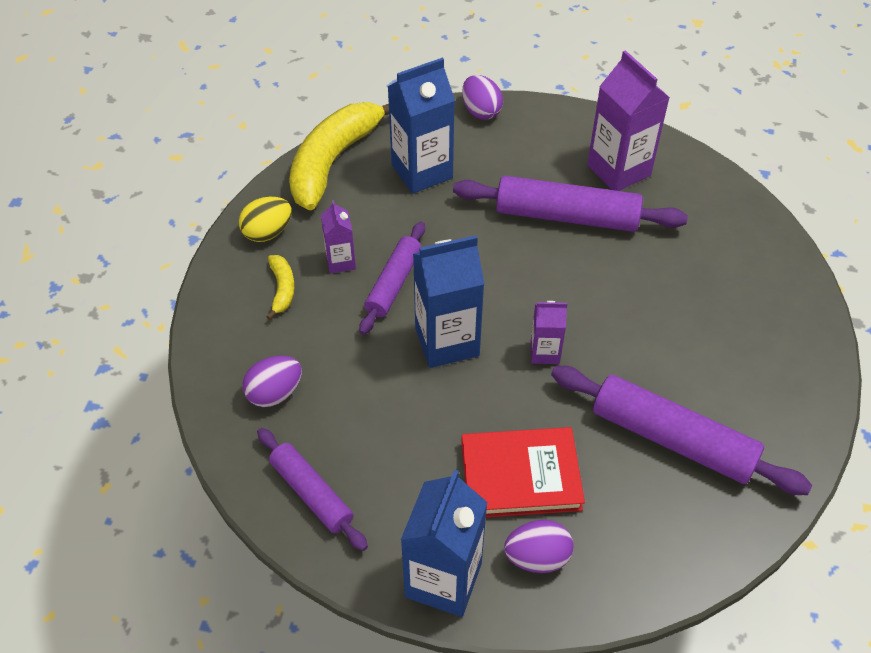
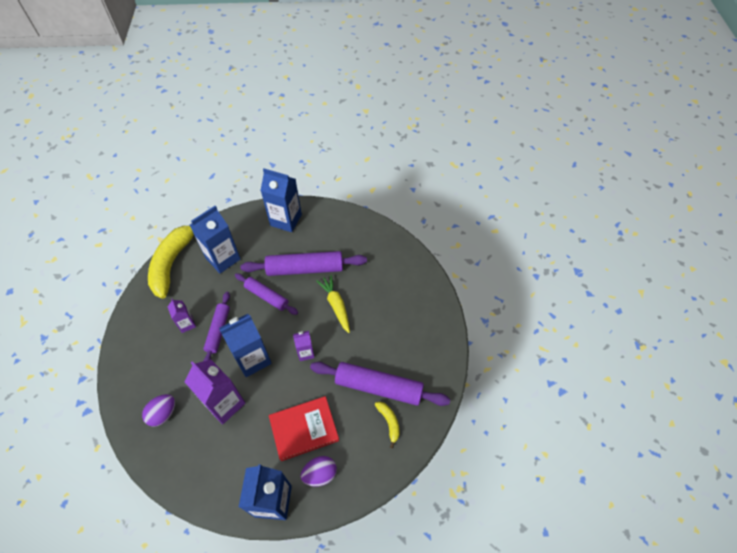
camera: 15 degrees left, 5 degrees up
(267, 232) = (142, 315): yellow egg -> none
(282, 289) = (156, 349): yellow banana -> yellow banana (389, 422)
(312, 493) = (194, 469): purple rolling pin -> purple rolling pin (267, 296)
(481, 111) = (249, 215): purple egg -> none
(545, 131) = (286, 220): none -> blue carton
(614, 287) = (336, 305): none -> yellow carrot
(618, 170) = (328, 235): purple carton -> purple carton (225, 404)

